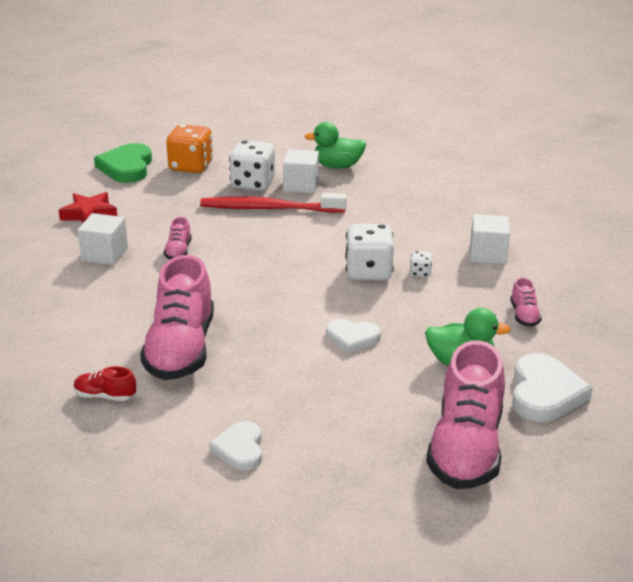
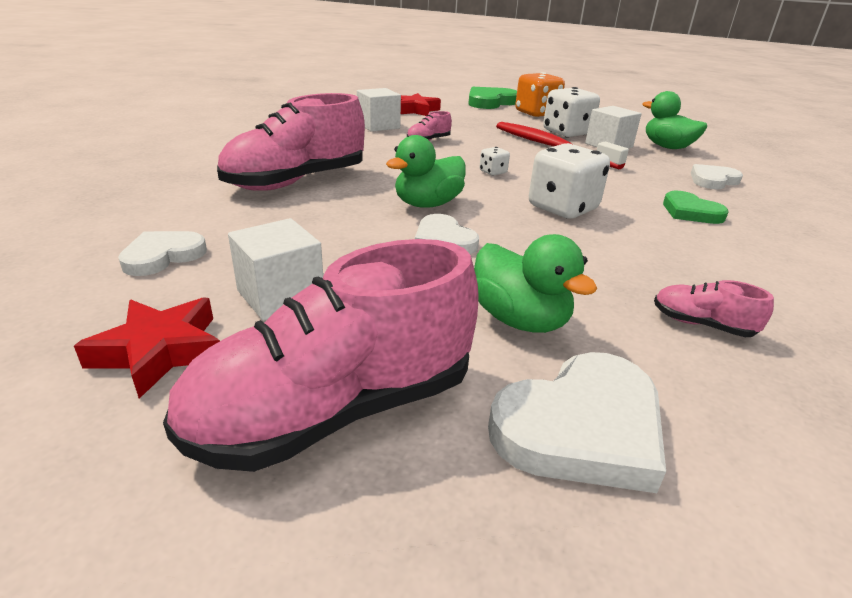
camera: 45 degrees right, 0 degrees up
(105, 396) = (188, 179): red shoe -> none
(295, 316) = (427, 204): none -> green duck
(358, 482) = (160, 351): none -> red star
(406, 193) = (713, 180): none -> white heart
(420, 273) = (620, 231): white dice -> white dice (493, 172)
(430, 234) = (690, 212): none -> green heart
(487, 254) = (742, 252): white cube -> white cube (280, 295)
(524, 315) = (701, 325): pink shoe -> pink shoe turned 75 degrees clockwise

